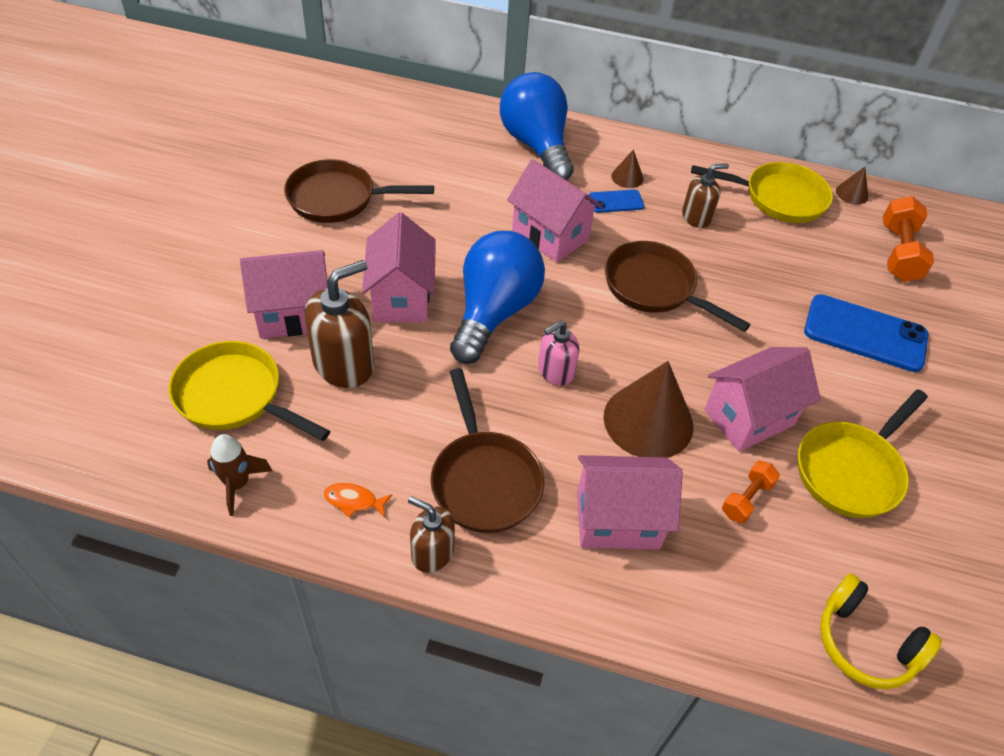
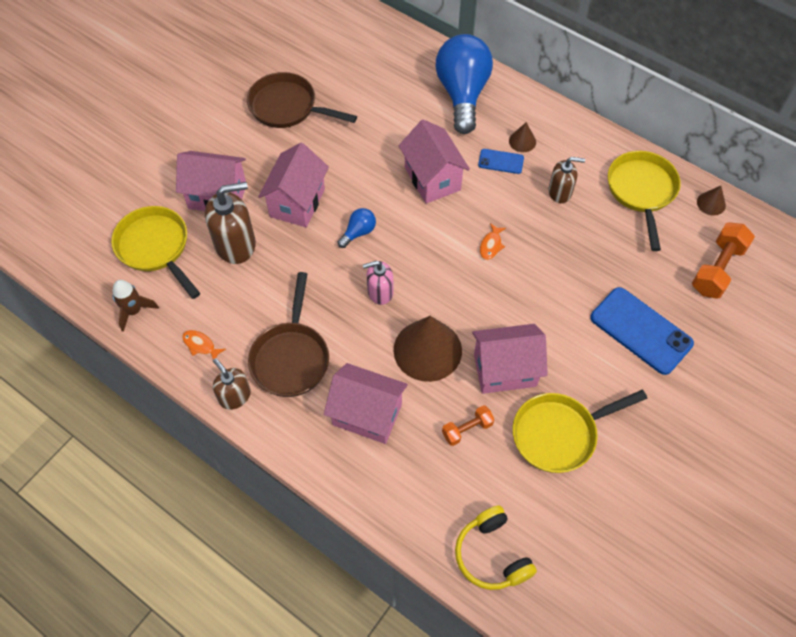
camera: 25 degrees right, 10 degrees up
(494, 312) = (358, 232): blue light bulb -> blue light bulb, size x0.43
(655, 288) = (491, 245): brown pan -> orange fish
(778, 198) = (641, 192): yellow pan -> yellow pan turned 120 degrees counterclockwise

